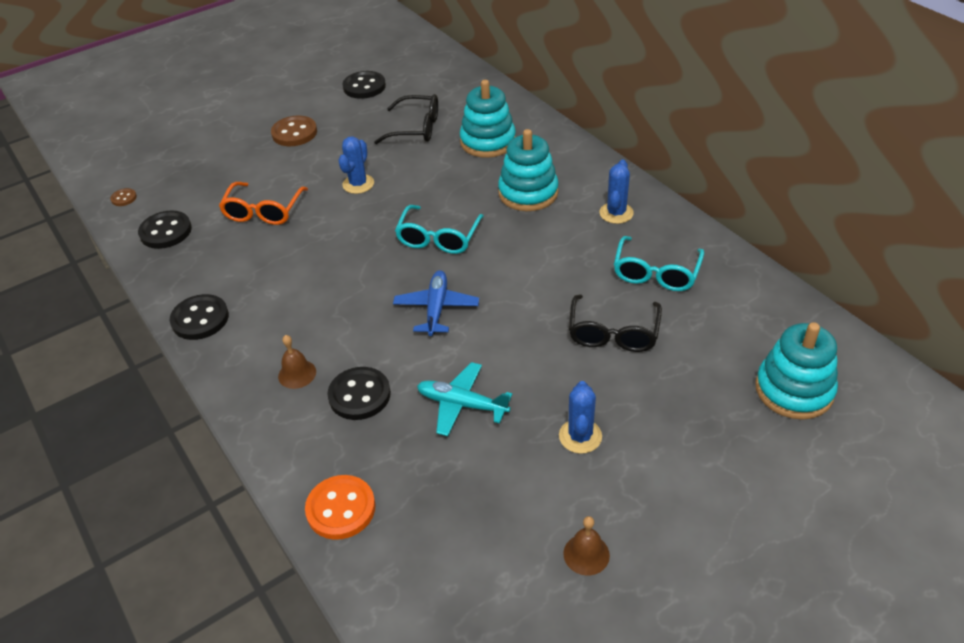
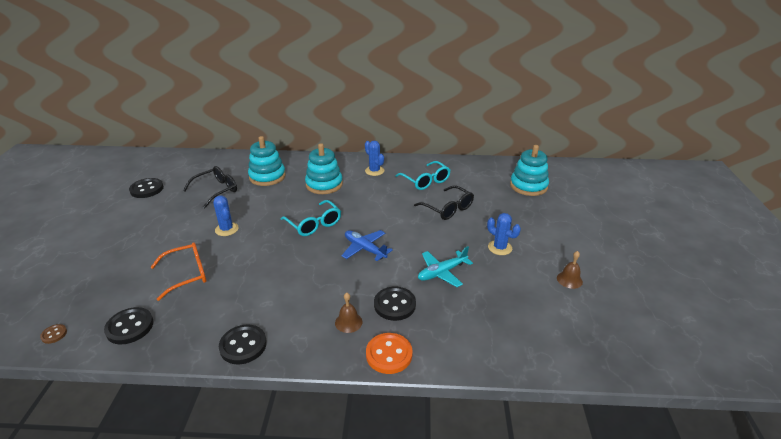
camera: 55 degrees left, 10 degrees down
(263, 211) = (187, 274): orange glasses -> orange glasses turned 75 degrees counterclockwise
(294, 133) = (137, 231): brown button -> none
(341, 509) = (470, 350): orange button -> orange button (389, 354)

